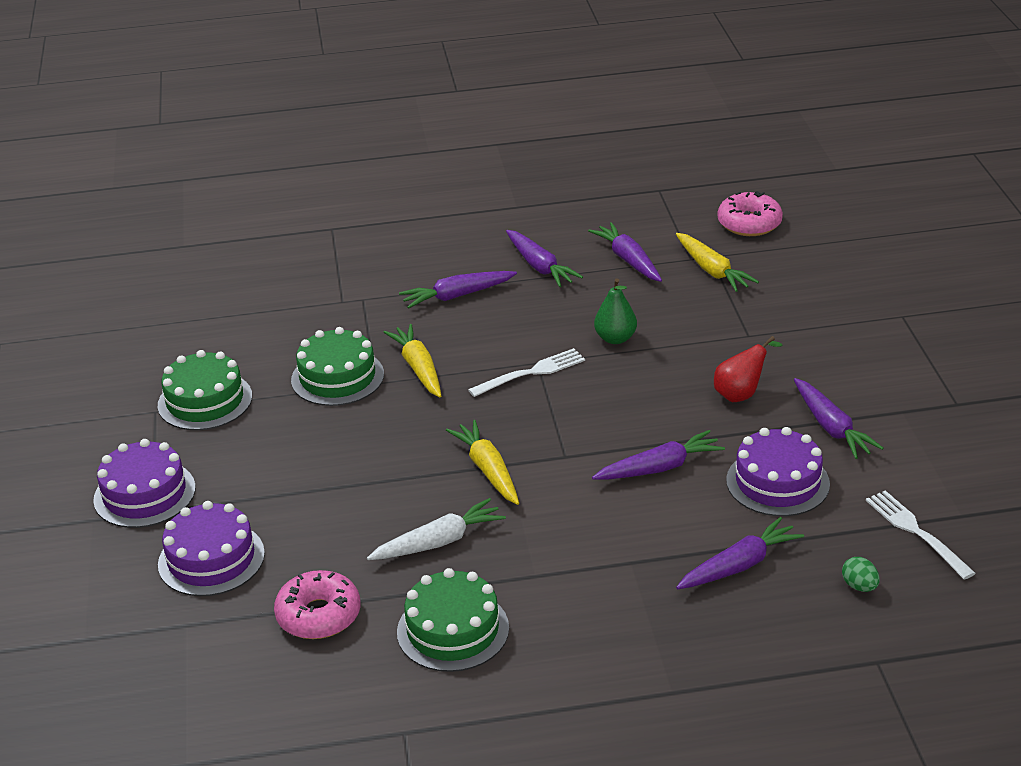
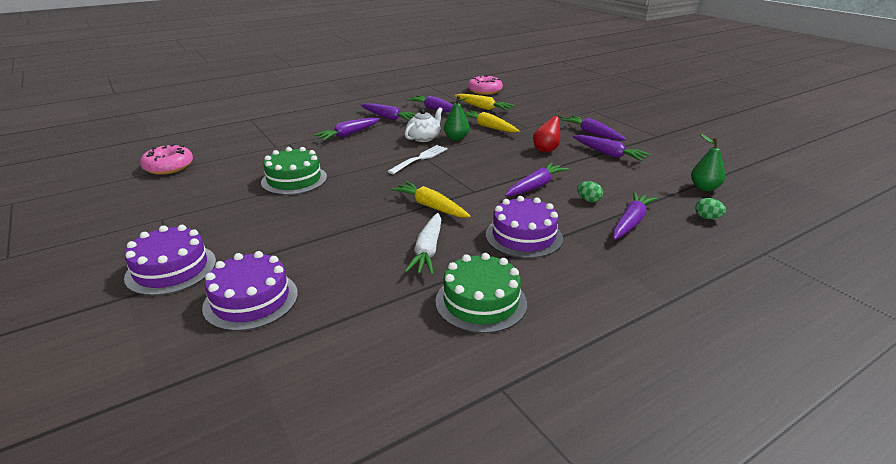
camera: 25 degrees left, 5 degrees down
(205, 401) = (200, 207): green cake -> none
(318, 615) = (367, 318): pink donut -> pink donut (169, 167)
(418, 368) = (347, 167): yellow carrot -> yellow carrot (488, 127)
(439, 542) = (427, 251): white carrot -> white carrot turned 150 degrees clockwise
(566, 327) = (424, 138): none -> white teapot
(715, 512) = (588, 200): none -> green egg
(777, 482) = (607, 181): purple cake -> purple cake (523, 236)
(847, 375) = (592, 134): none -> purple carrot
(916, 532) = (704, 188): white fork -> green pear

